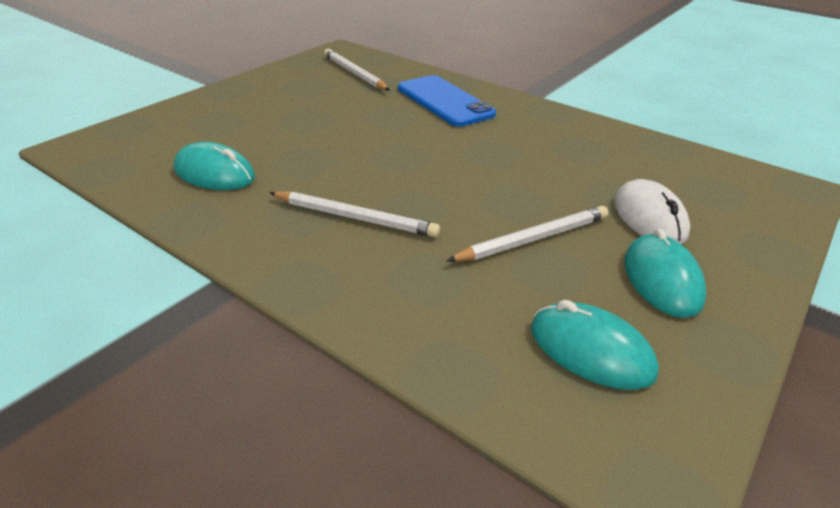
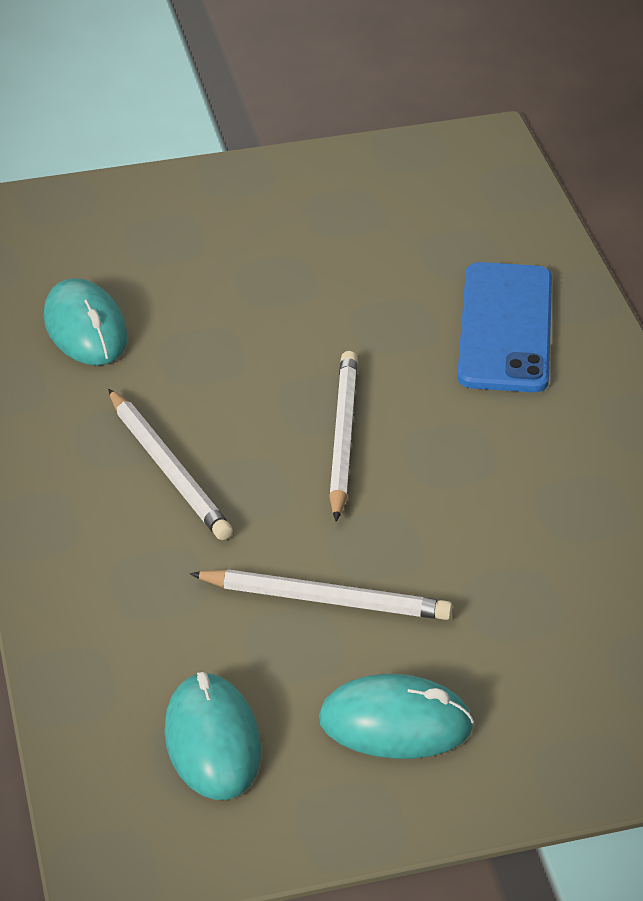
camera: 40 degrees right, 5 degrees up
(354, 73) = (443, 210): white pencil -> white pencil (343, 437)
(649, 218) = (507, 650): white mouse -> none
(662, 280) = (395, 724): turquoise mouse -> turquoise mouse turned 60 degrees clockwise

